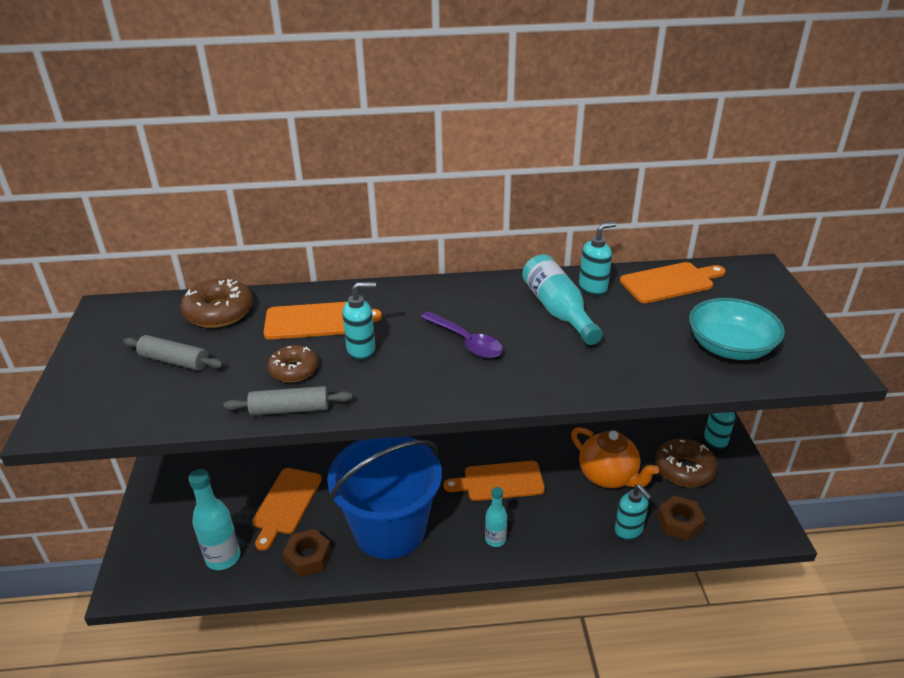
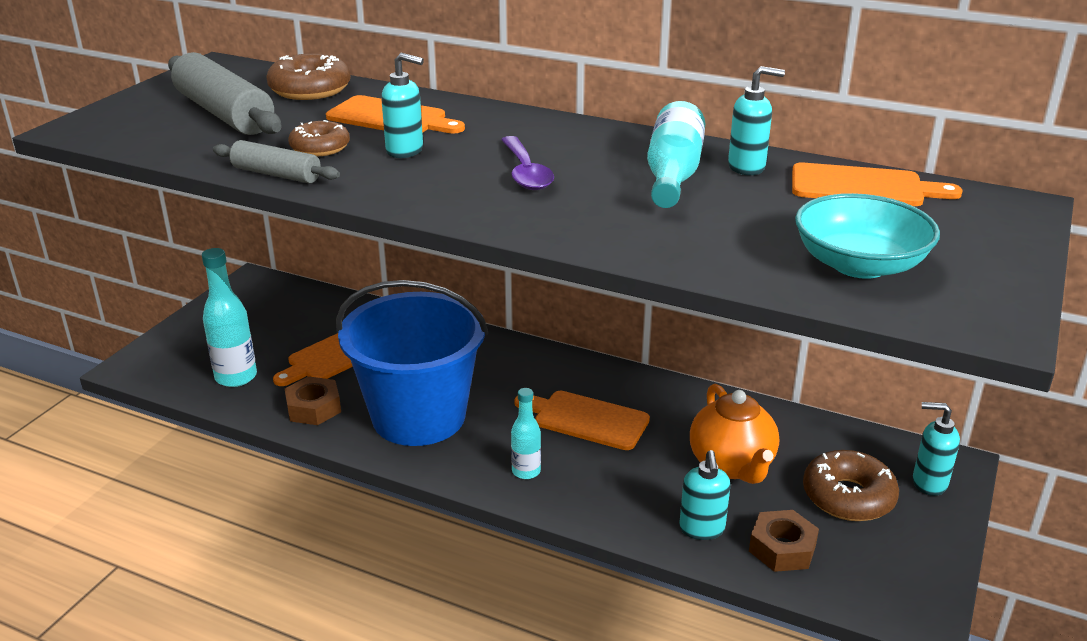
camera: 30 degrees right, 5 degrees down
(174, 361) = (224, 114): grey rolling pin -> grey rolling pin, size x1.79

